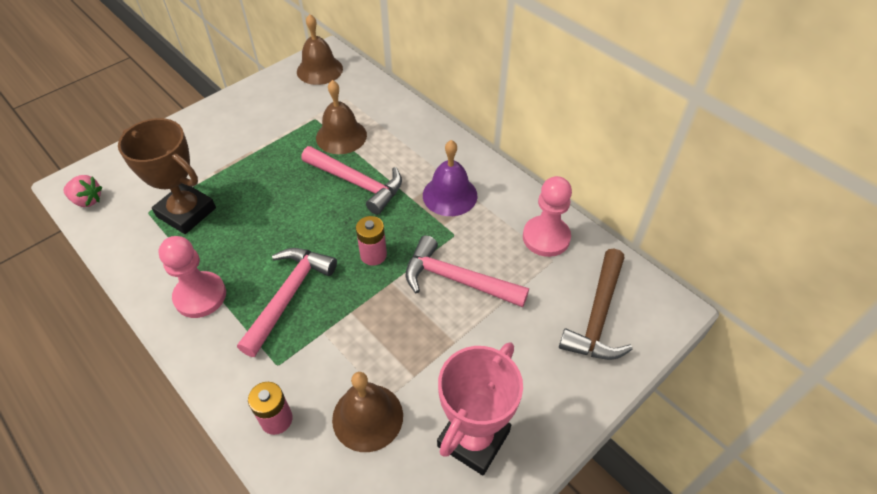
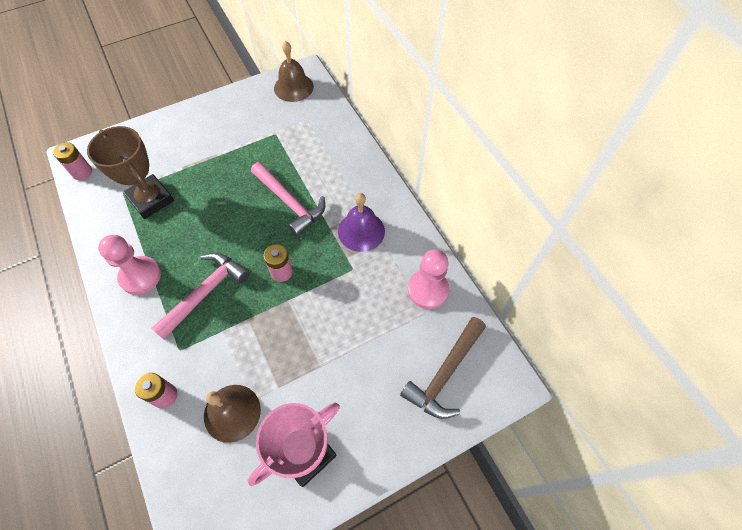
camera: 15 degrees right, 10 degrees up
(87, 200) = (82, 172): pink strawberry -> pink battery
(341, 136) = (291, 155): brown bell -> none
(456, 279) = (340, 311): pink hammer -> none

